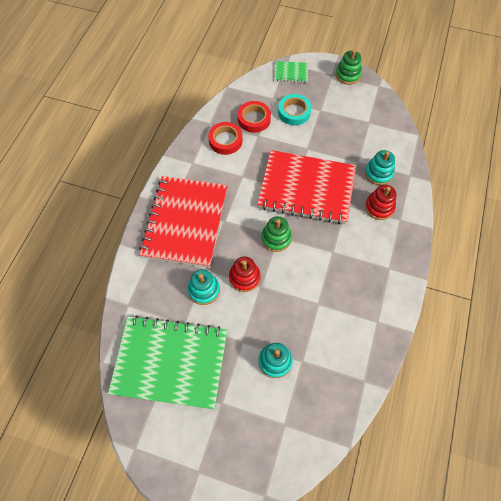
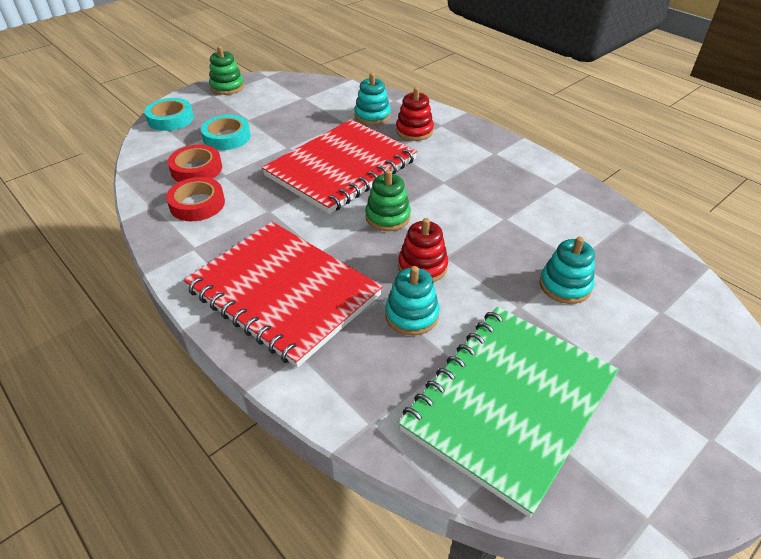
camera: 60 degrees left, 20 degrees down
(291, 73) = (170, 119): green notebook -> turquoise tape

